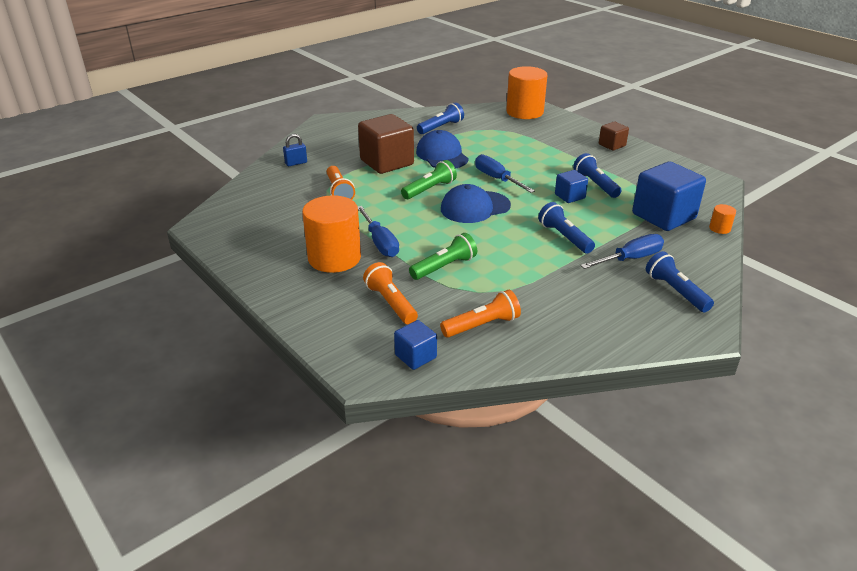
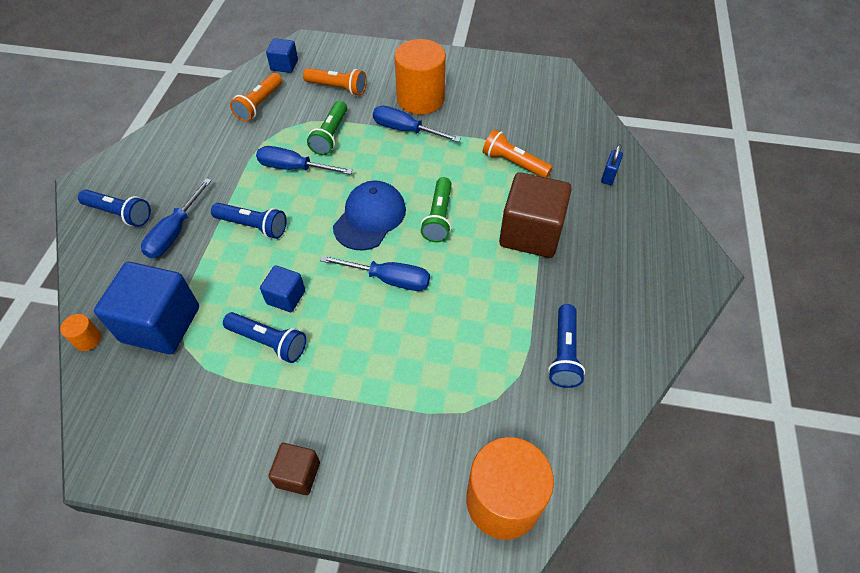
camera: 140 degrees right, 20 degrees up
(442, 155) = (491, 286): blue cap -> none
(499, 258) = (294, 168): none -> blue screwdriver

